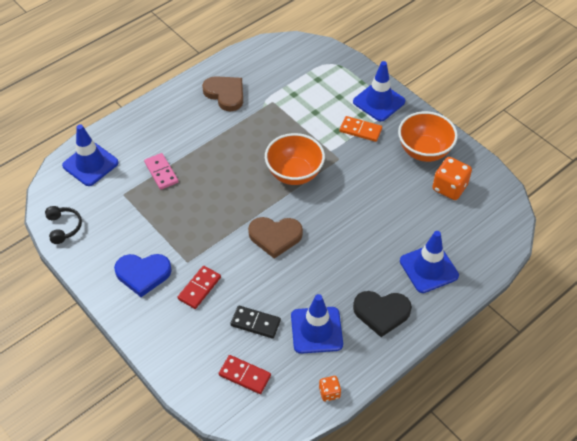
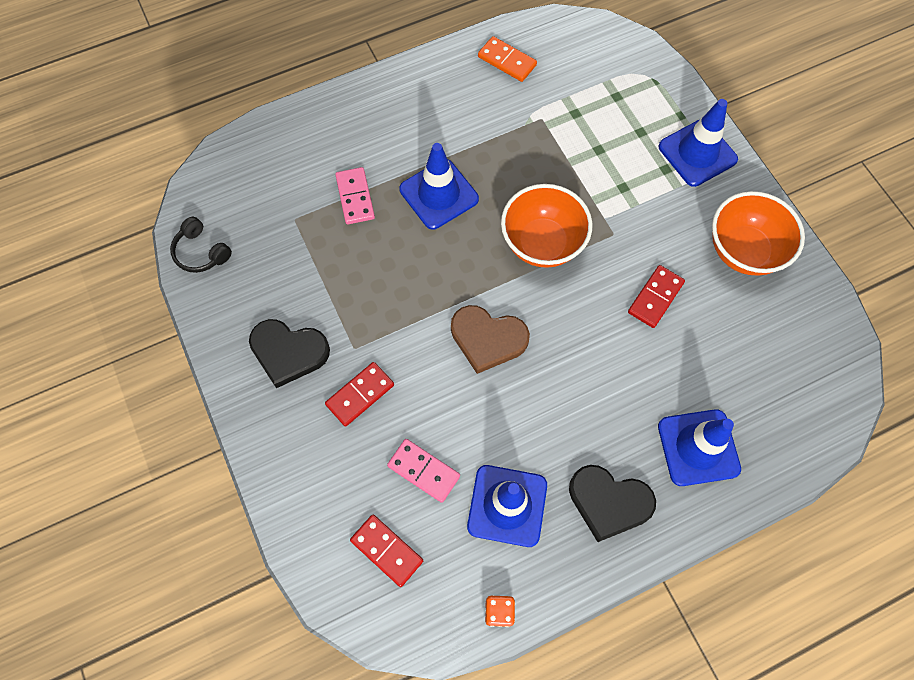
camera: 15 degrees right, 15 degrees up
(64, 227) = (201, 252): black headphones -> black headphones turned 135 degrees clockwise
(90, 164) = (262, 161): blue traffic cone -> blue traffic cone (439, 194)
(143, 274) = (288, 352): blue heart -> black heart
(225, 94) = (477, 92): brown heart -> none
(255, 323) = (423, 471): black domino -> pink domino
(360, 130) = (657, 194): orange domino -> orange domino (507, 61)
(376, 189) = (655, 297): none -> red domino
(449, 187) = (765, 321): orange dice -> none

